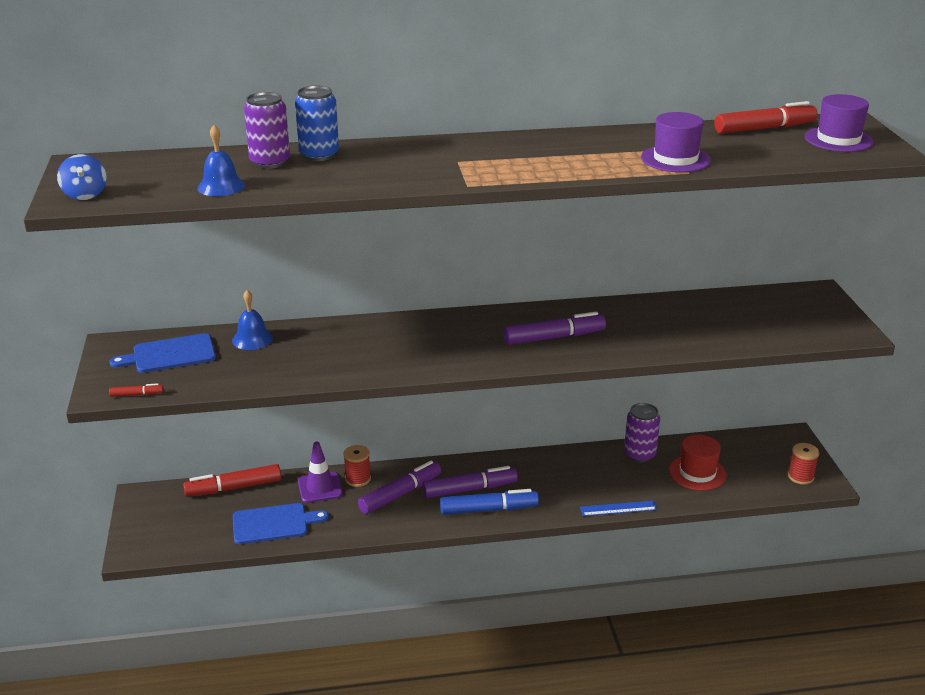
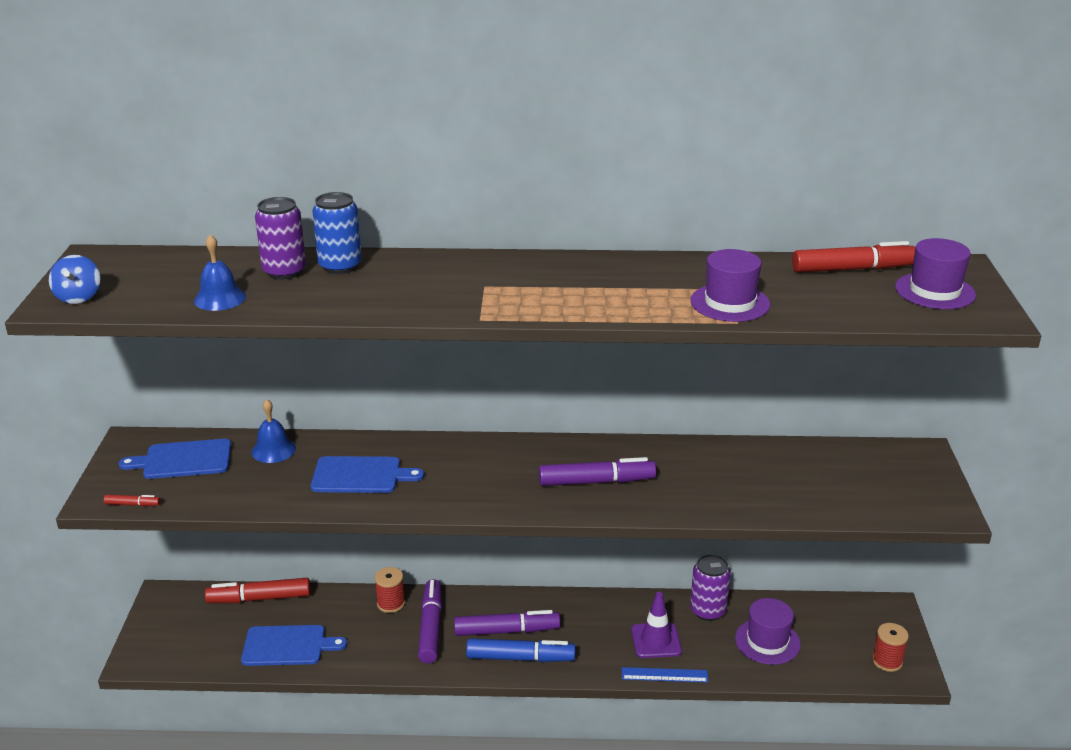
camera: 10 degrees right, 0 degrees up
(320, 488) = (348, 609): purple traffic cone -> purple traffic cone (656, 640)
(341, 352) = (360, 475): none -> blue cutting board
(400, 494) = (431, 627): purple marker -> purple marker turned 60 degrees counterclockwise
(697, 473) = (767, 641): red hat -> purple hat

